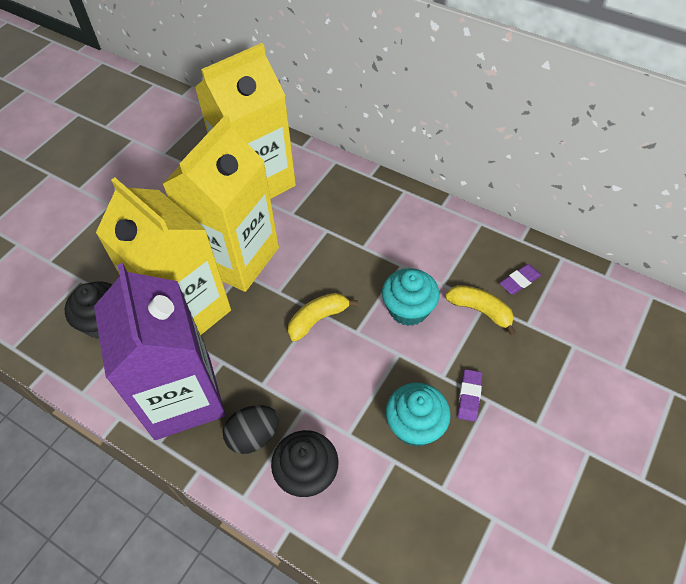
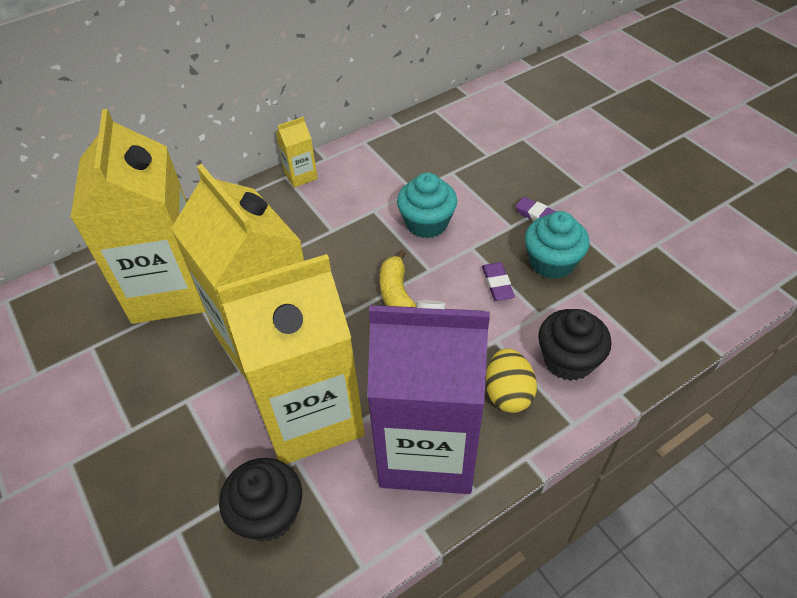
camera: 65 degrees left, 5 degrees down
(254, 436) = (508, 393): black egg -> yellow egg
(411, 200) = (300, 176): none -> yellow carton
(480, 310) = (457, 177): yellow banana -> none
(519, 281) = (442, 143): purple eraser -> purple eraser (497, 284)

